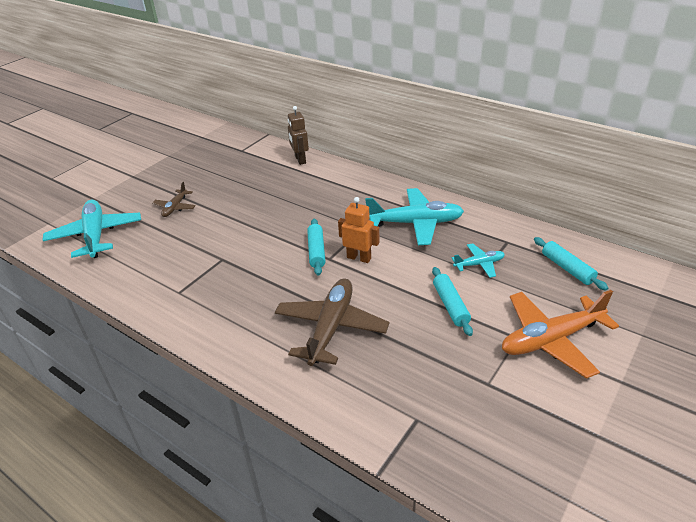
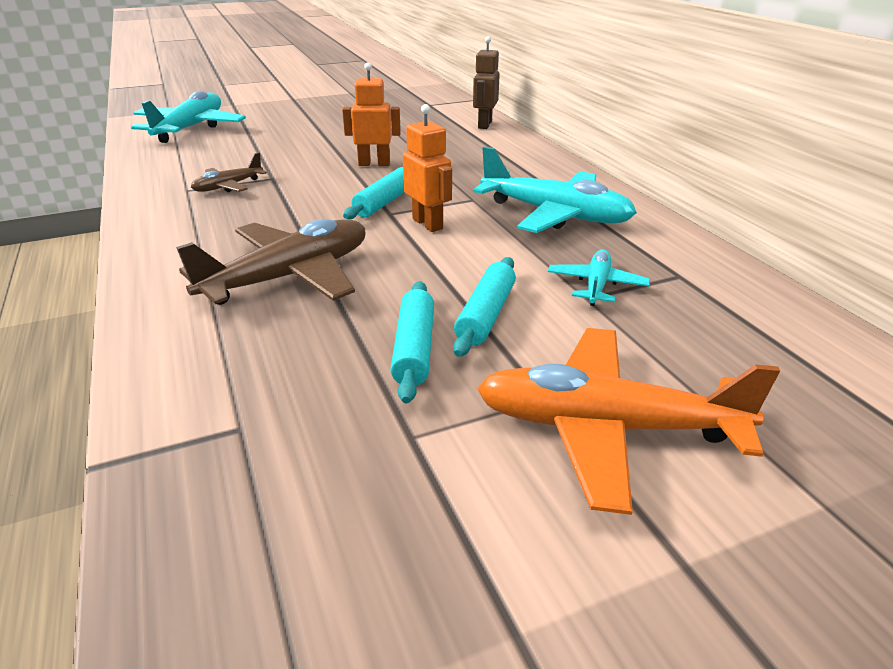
camera: 30 degrees right, 5 degrees down
(175, 207) = (293, 128): brown plane -> brown plane (228, 186)
(272, 221) = (374, 164): none -> orange robot
(479, 264) = (596, 285): turquoise plane -> turquoise plane turned 90 degrees counterclockwise
(567, 268) = (758, 343): turquoise rolling pin -> turquoise rolling pin (414, 349)

